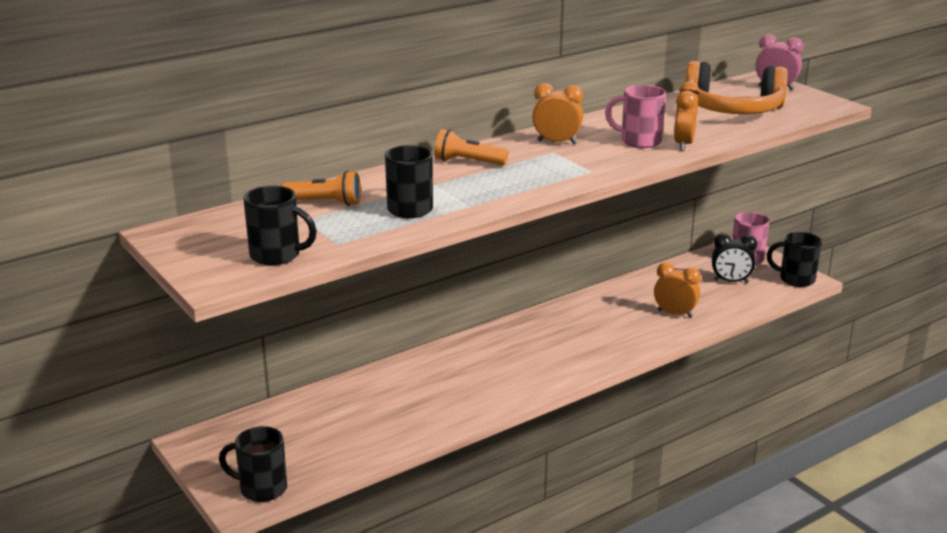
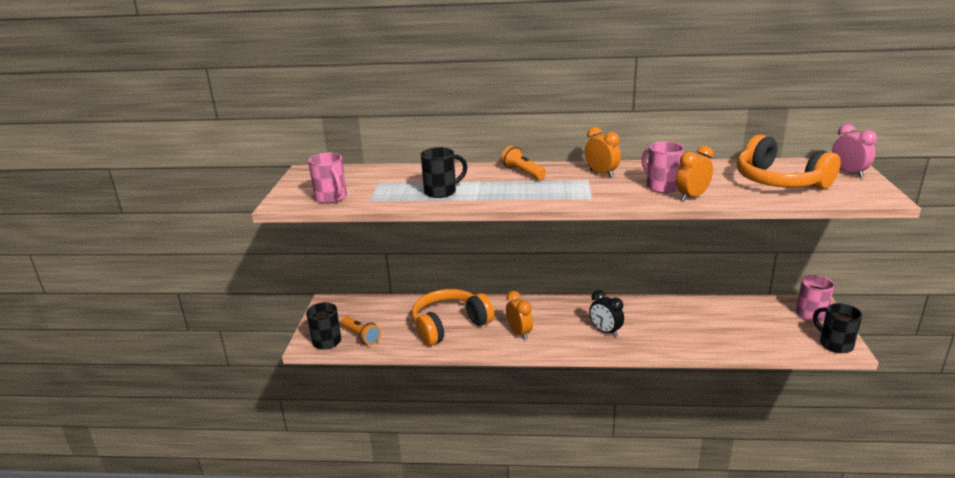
camera: 40 degrees right, 0 degrees up
(277, 255) = (331, 198): black mug -> pink mug
(325, 203) = (404, 176): orange flashlight -> orange flashlight (361, 336)
(403, 405) = (449, 325): none -> orange headphones
(675, 314) = (697, 334): orange clock -> orange clock (519, 333)
(731, 281) = (774, 327): black clock -> black clock (605, 331)

